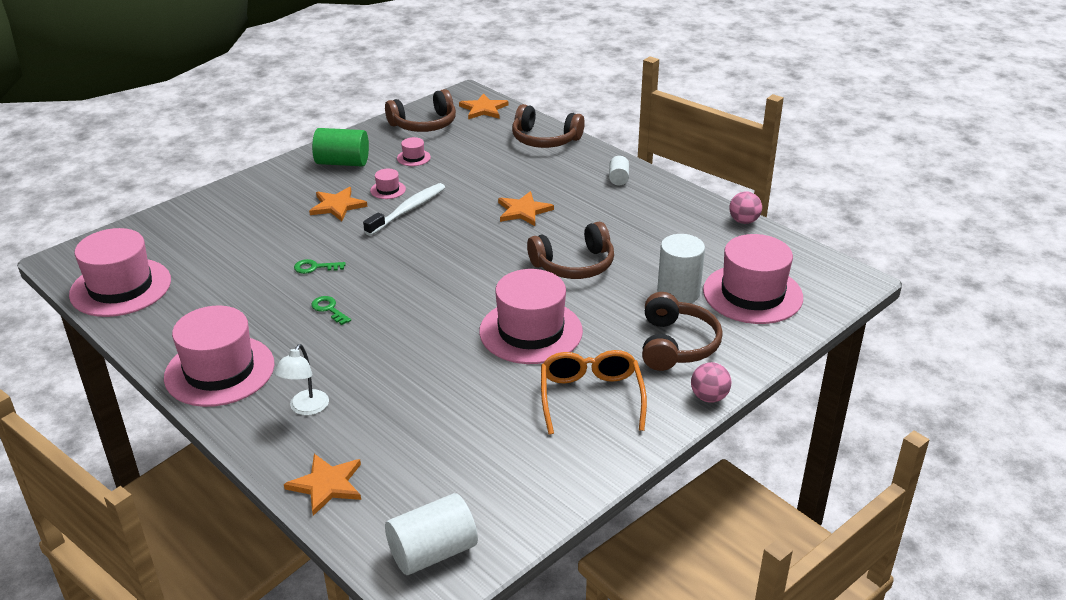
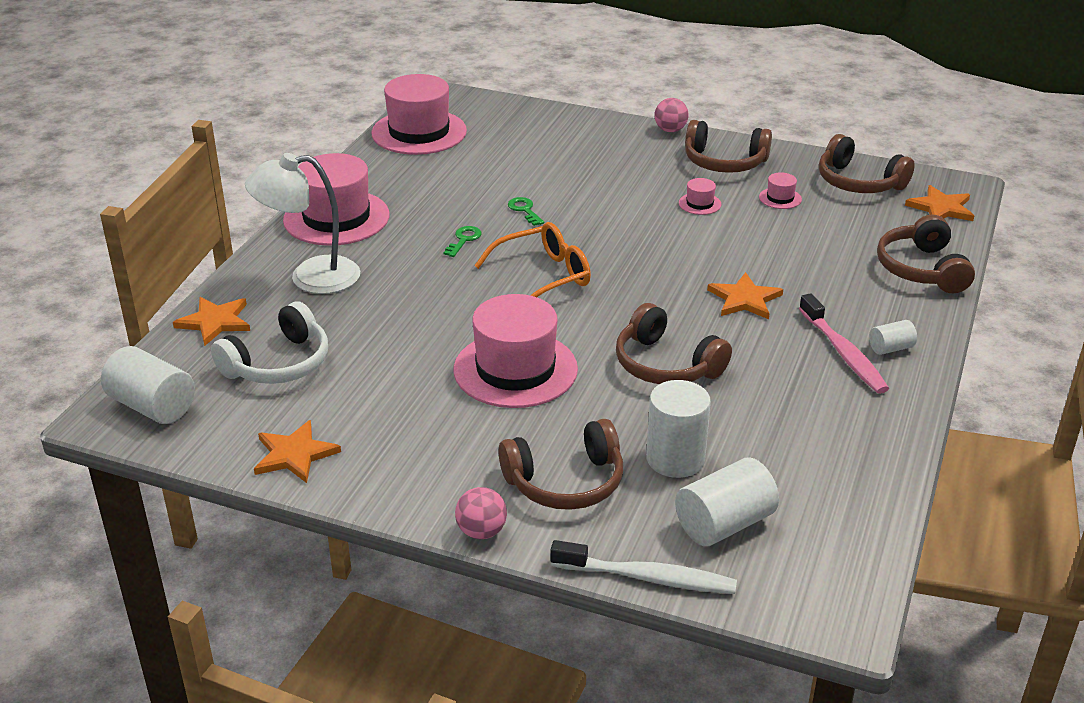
camera: 65 degrees right, 0 degrees up
(306, 408) = (310, 277): white lamp -> white lamp, size x1.75
(337, 206) = (641, 186): orange star -> orange star (294, 454)
(342, 162) = (724, 162): green cylinder -> brown headphones
(408, 210) = (673, 227): white toothbrush -> white toothbrush (648, 578)
(427, 456) = (279, 364): none -> white headphones
(591, 397) = (428, 441): orange glasses -> orange glasses (544, 276)
(611, 196) = (843, 353): none -> pink toothbrush
(743, 221) = (896, 479): pink ball -> pink ball (670, 130)
(752, 294) = (724, 524): pink hat -> white cylinder

